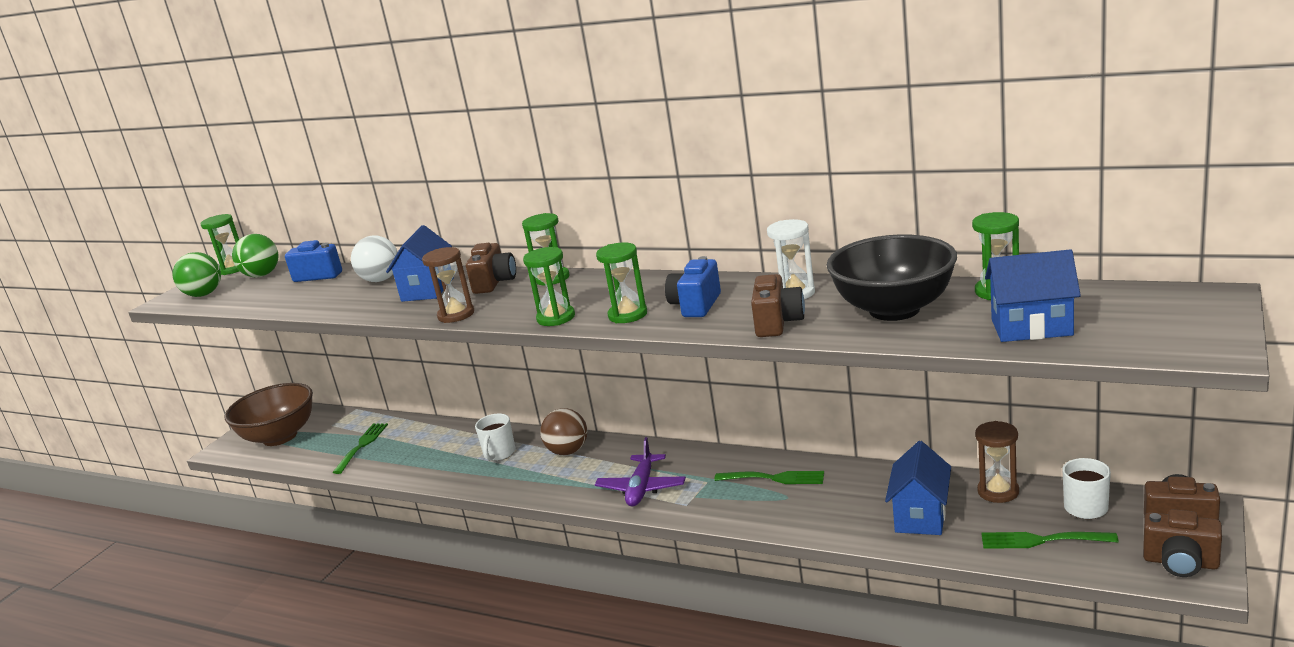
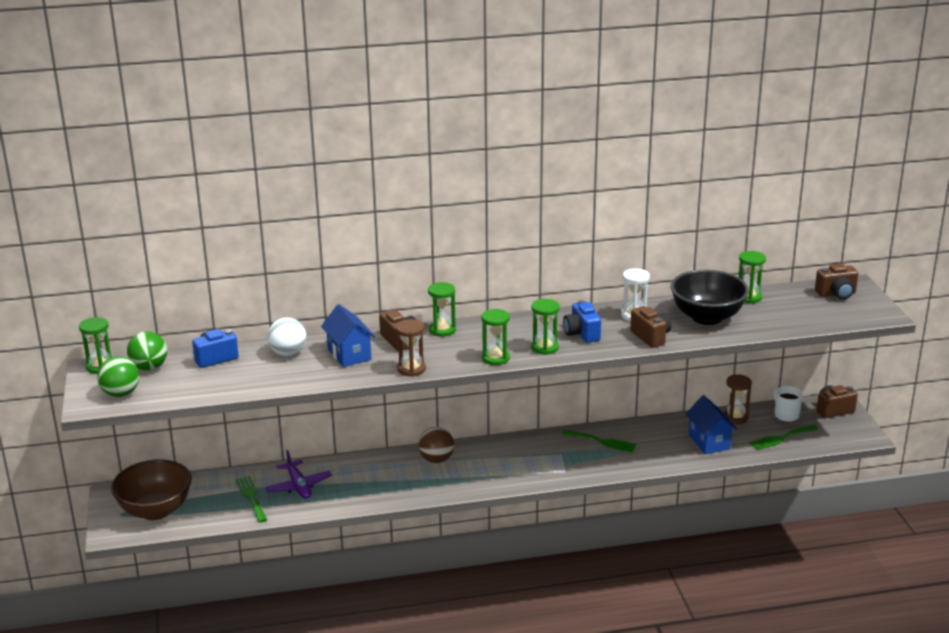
camera: 40 degrees left, 5 degrees up
(499, 454) = (383, 474): white mug -> none
(641, 488) = (522, 469): purple plane -> purple plane (298, 486)
(774, 478) = (602, 441): green fork -> green fork turned 45 degrees clockwise
(1031, 327) = (790, 316): blue house -> none
(1180, 563) = (852, 432): brown camera -> brown camera (836, 294)

